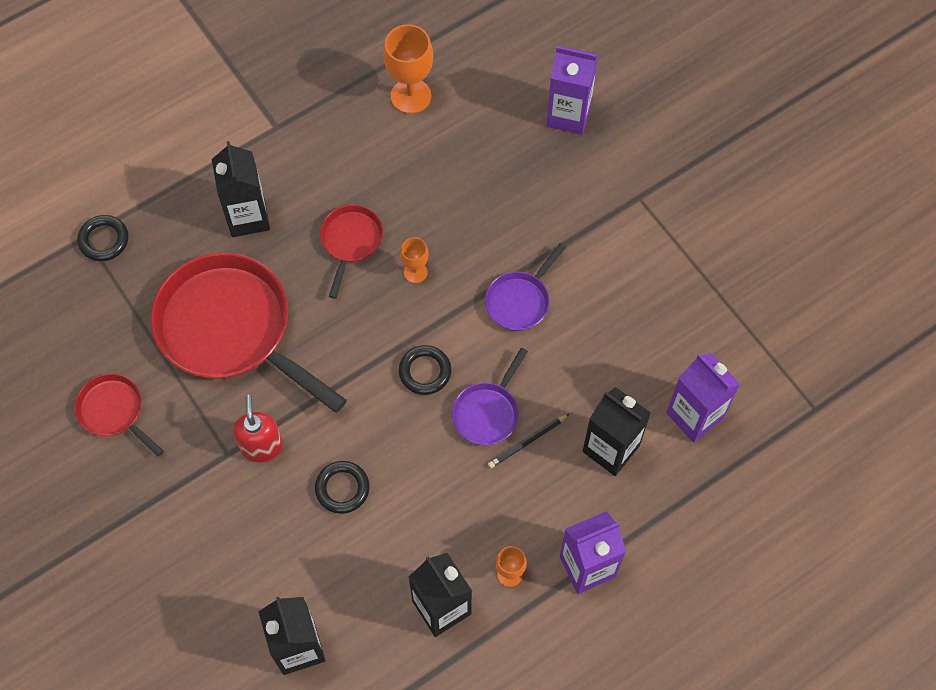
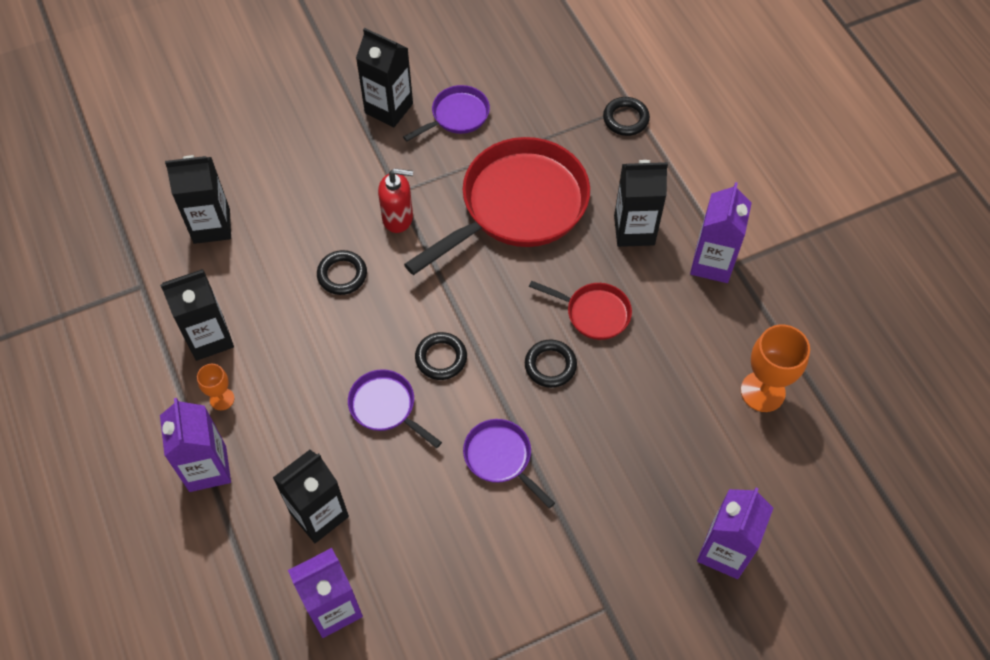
camera: 100 degrees right, 5 degrees down
(109, 488) = (389, 108): none -> black carton
(114, 411) = (457, 116): red pan -> purple pan
(278, 146) = (712, 263): none -> purple carton
(415, 272) = (550, 365): orange goblet -> black ring
(527, 442) = (346, 437): black pencil -> none

